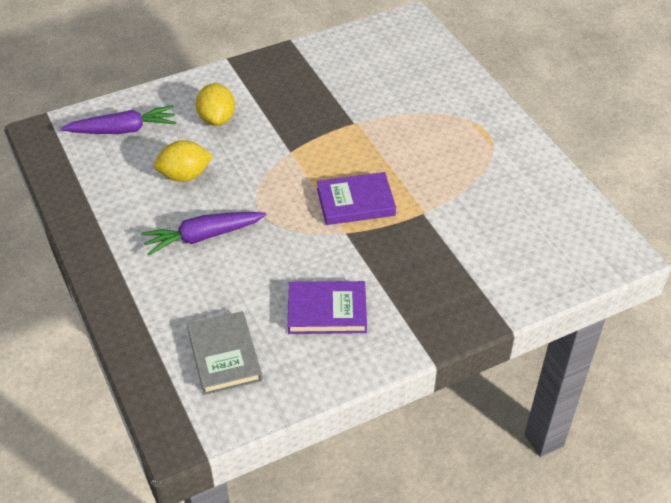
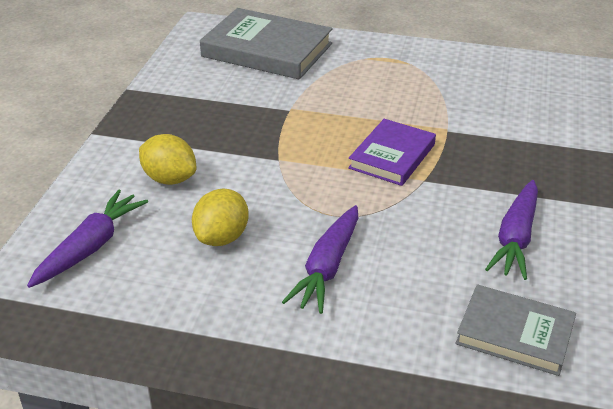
camera: 50 degrees left, 10 degrees down
(327, 311) = (515, 238): purple book -> purple carrot
(416, 68) = (267, 50): none -> grey book

